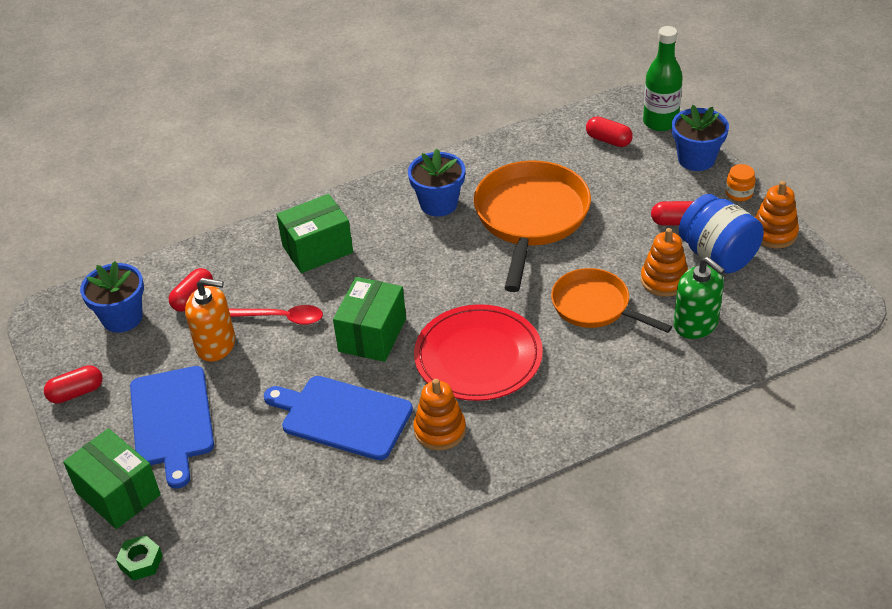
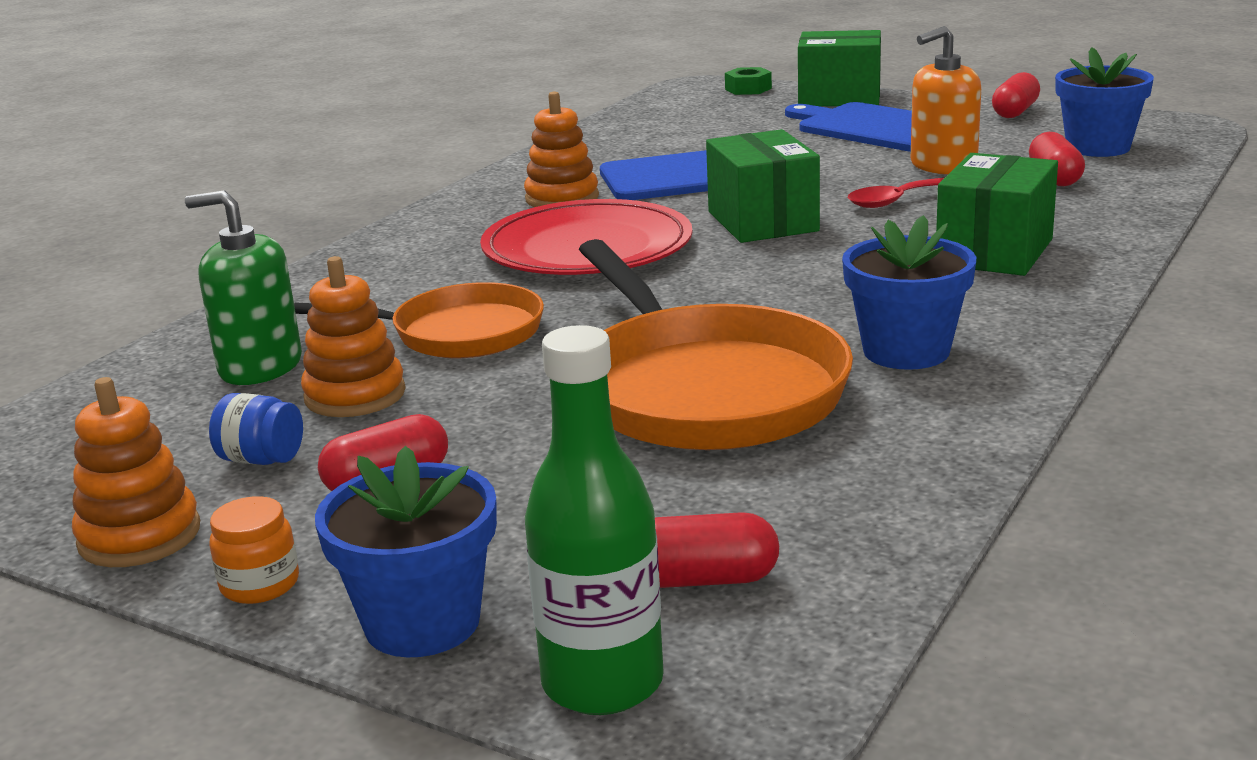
camera: 145 degrees right, 20 degrees down
(717, 255) = (261, 459): blue jar -> blue jar, size x0.47

